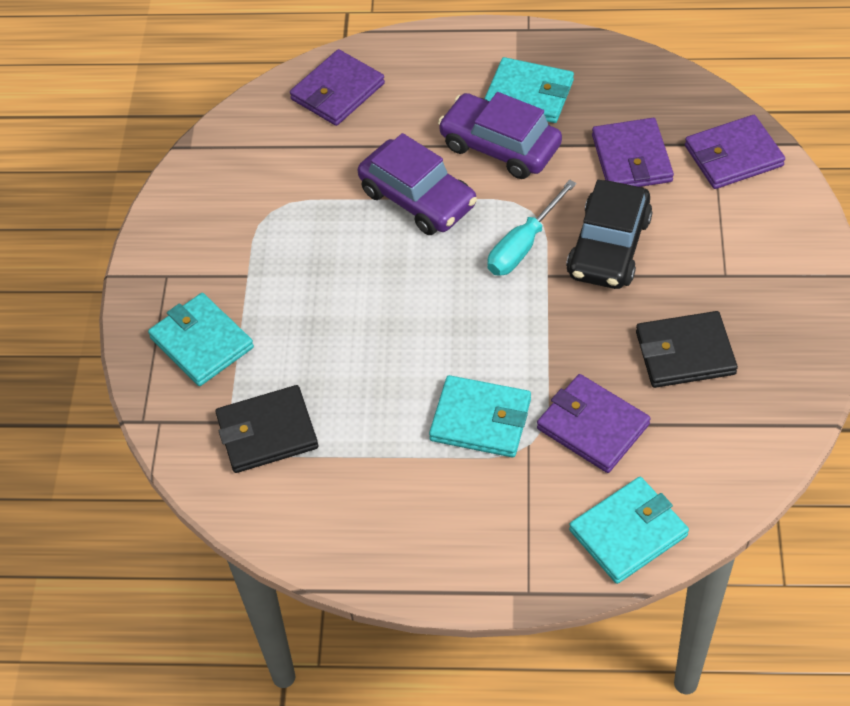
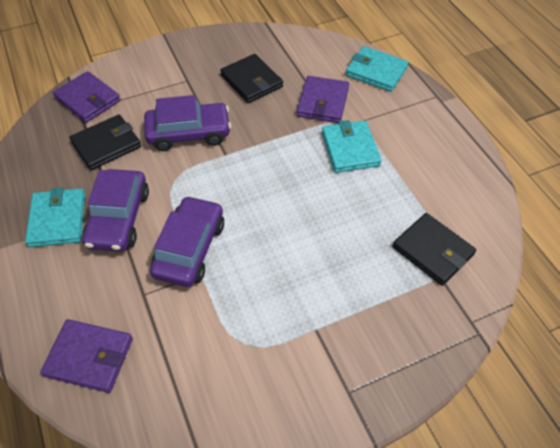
camera: 120 degrees left, 0 degrees up
(202, 342) = (392, 329): turquoise wallet -> none
(523, 245) = (206, 174): turquoise screwdriver -> none
(609, 247) = (189, 133): black car -> purple car
(631, 158) = (106, 145): purple wallet -> black wallet

